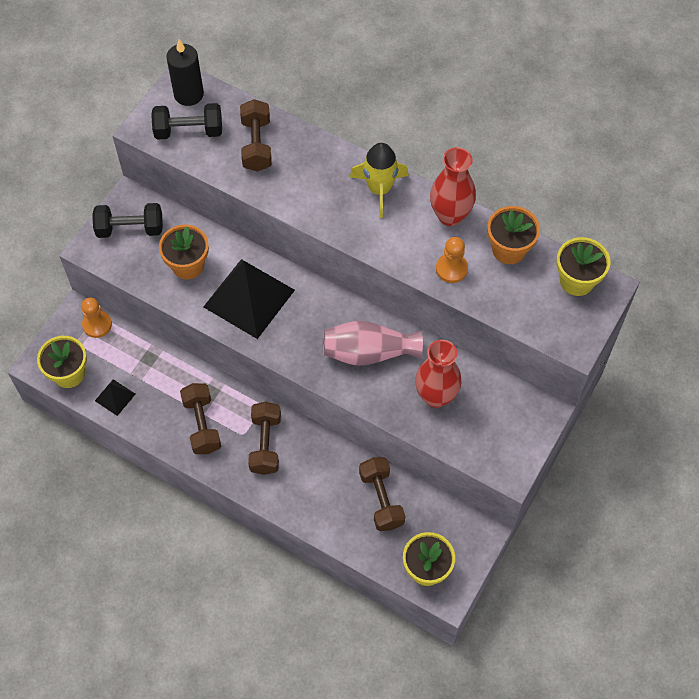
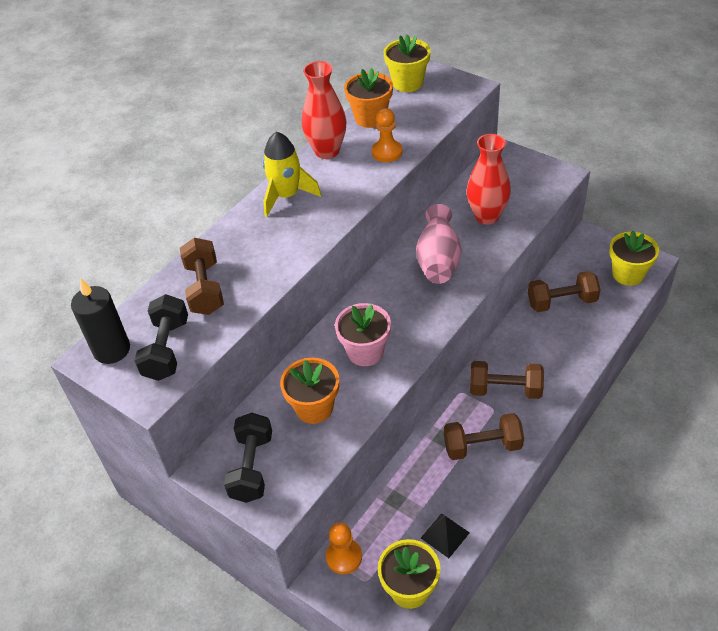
camera: 80 degrees left, 15 degrees down
(249, 298) = (365, 352): black pyramid -> pink flower pot
(256, 145) = (205, 288): brown dumbbell -> brown dumbbell turned 75 degrees clockwise

